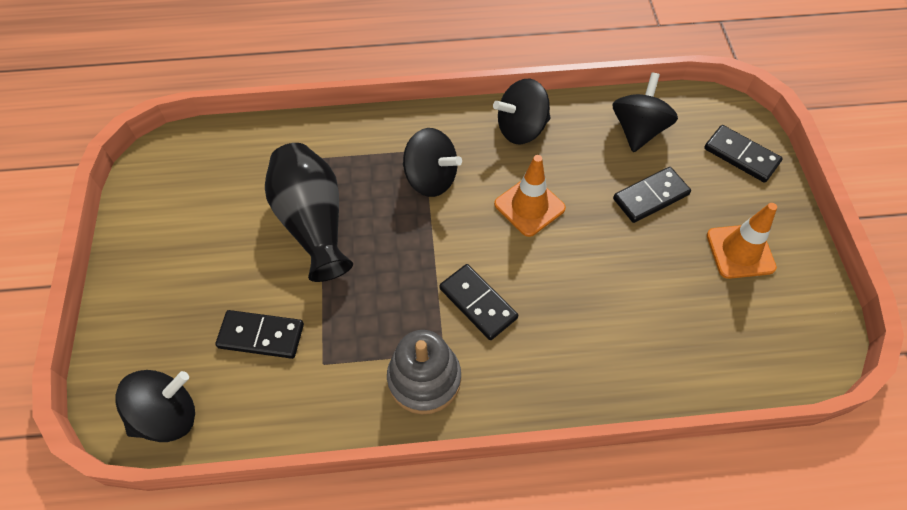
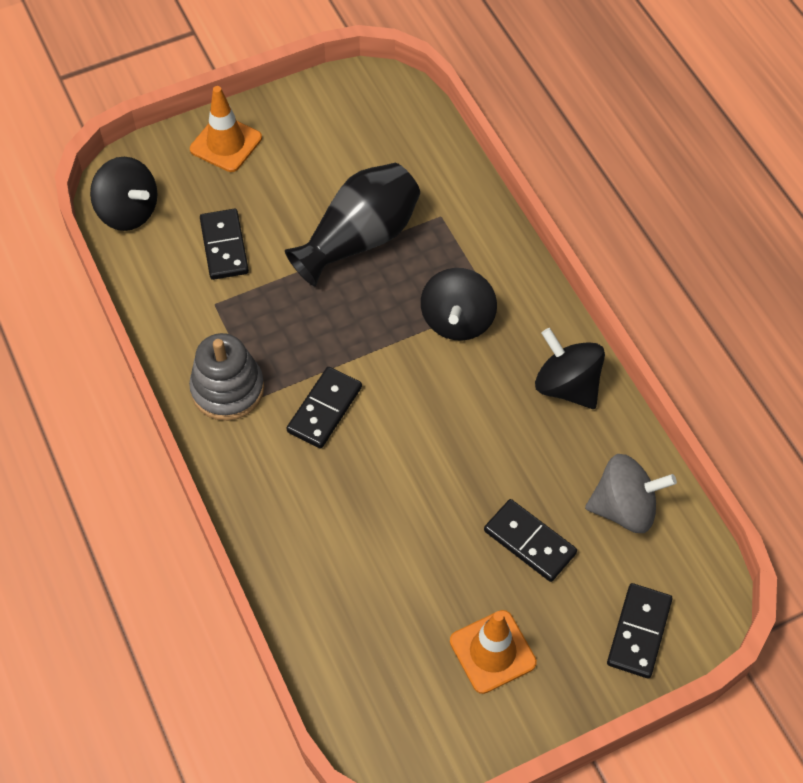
camera: 70 degrees right, 0 degrees up
(529, 206) = (462, 423): orange traffic cone -> orange traffic cone (226, 144)
(638, 130) = (624, 508): black spinning top -> grey spinning top

